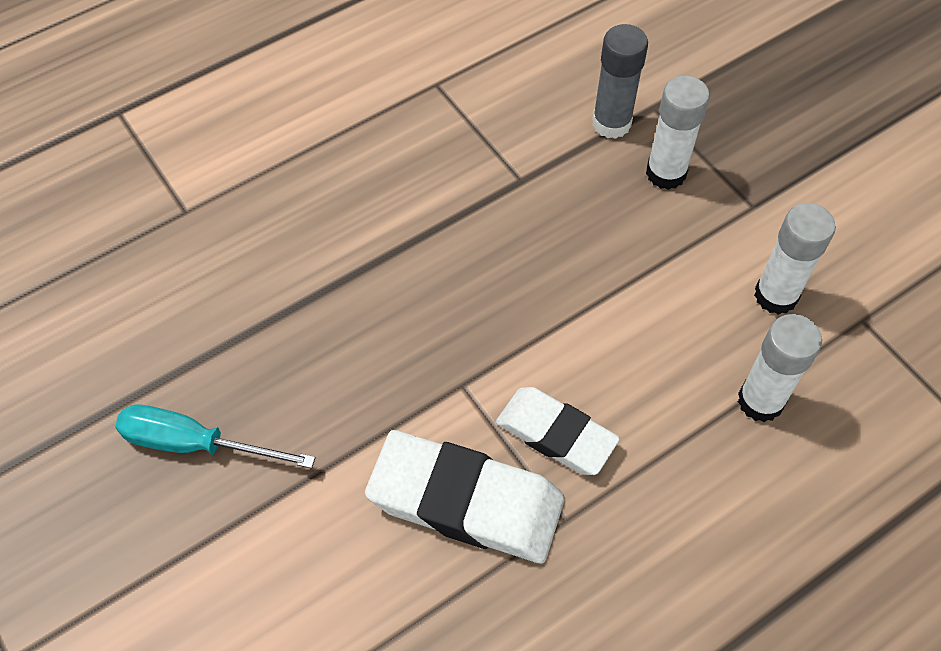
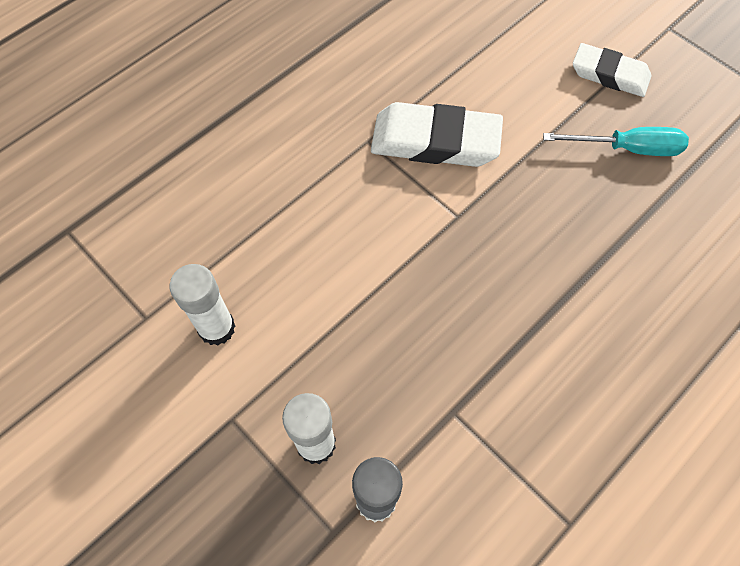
camera: 170 degrees right, 5 degrees up
(556, 434) = (383, 191): white eraser -> white eraser (609, 74)
(760, 401) = (234, 238): white glue stick -> none

